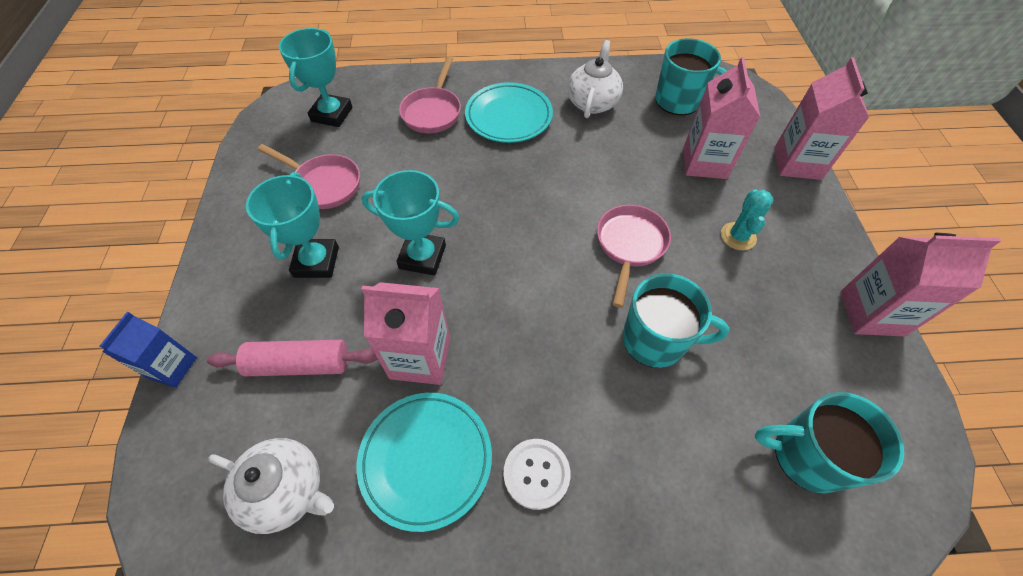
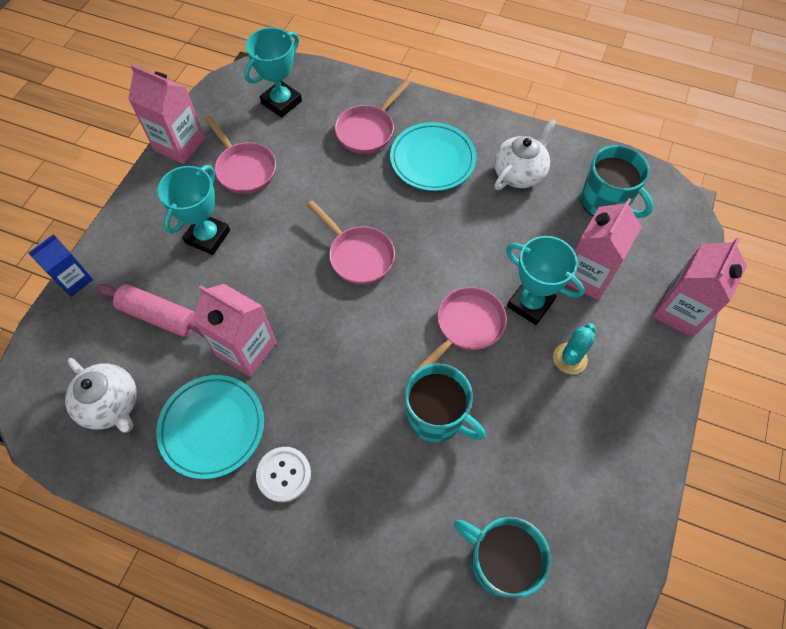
camera: 25 degrees right, 5 degrees up
(422, 257) = (290, 266): turquoise trophy -> turquoise trophy (530, 303)
(487, 221) = (358, 255): none -> pink pan
(871, 313) = (644, 478): pink carton -> pink carton (179, 144)

